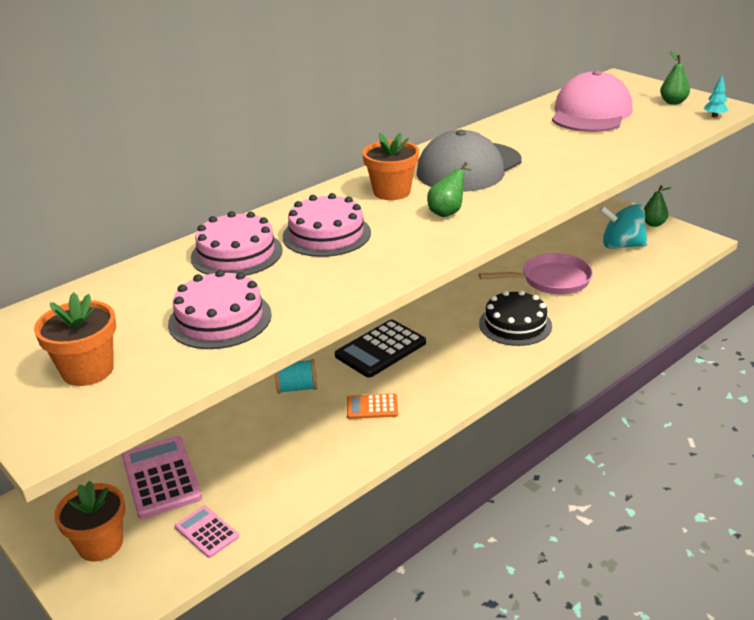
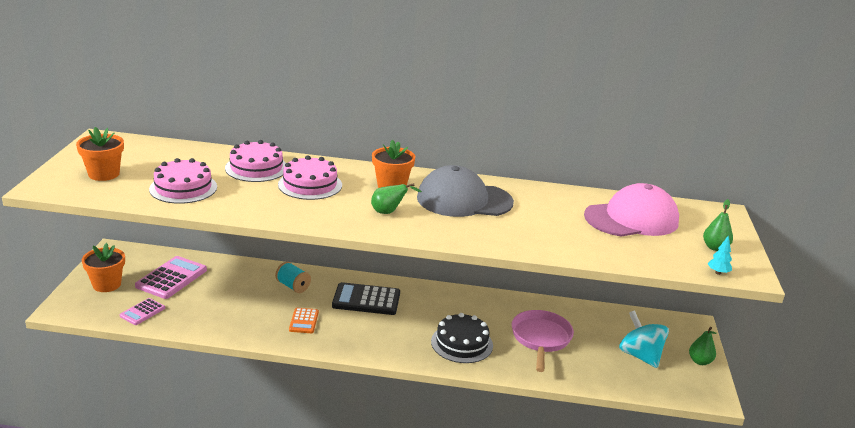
camera: 45 degrees right, 5 degrees down
(206, 532) = (142, 312): pink calculator -> pink calculator turned 150 degrees counterclockwise
(372, 407) = (304, 321): orange calculator -> orange calculator turned 135 degrees counterclockwise
(551, 280) = (541, 339): pink pan -> pink pan turned 120 degrees counterclockwise

